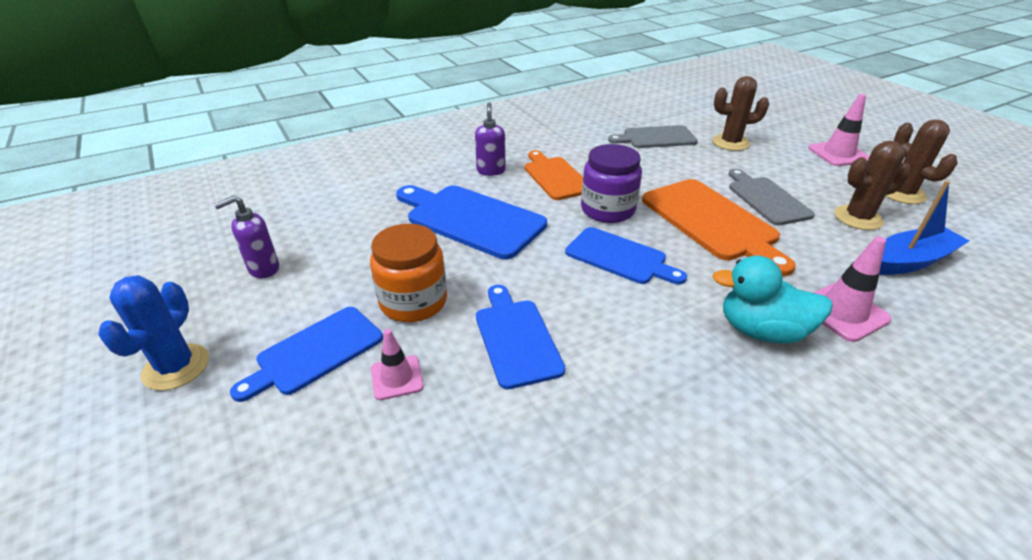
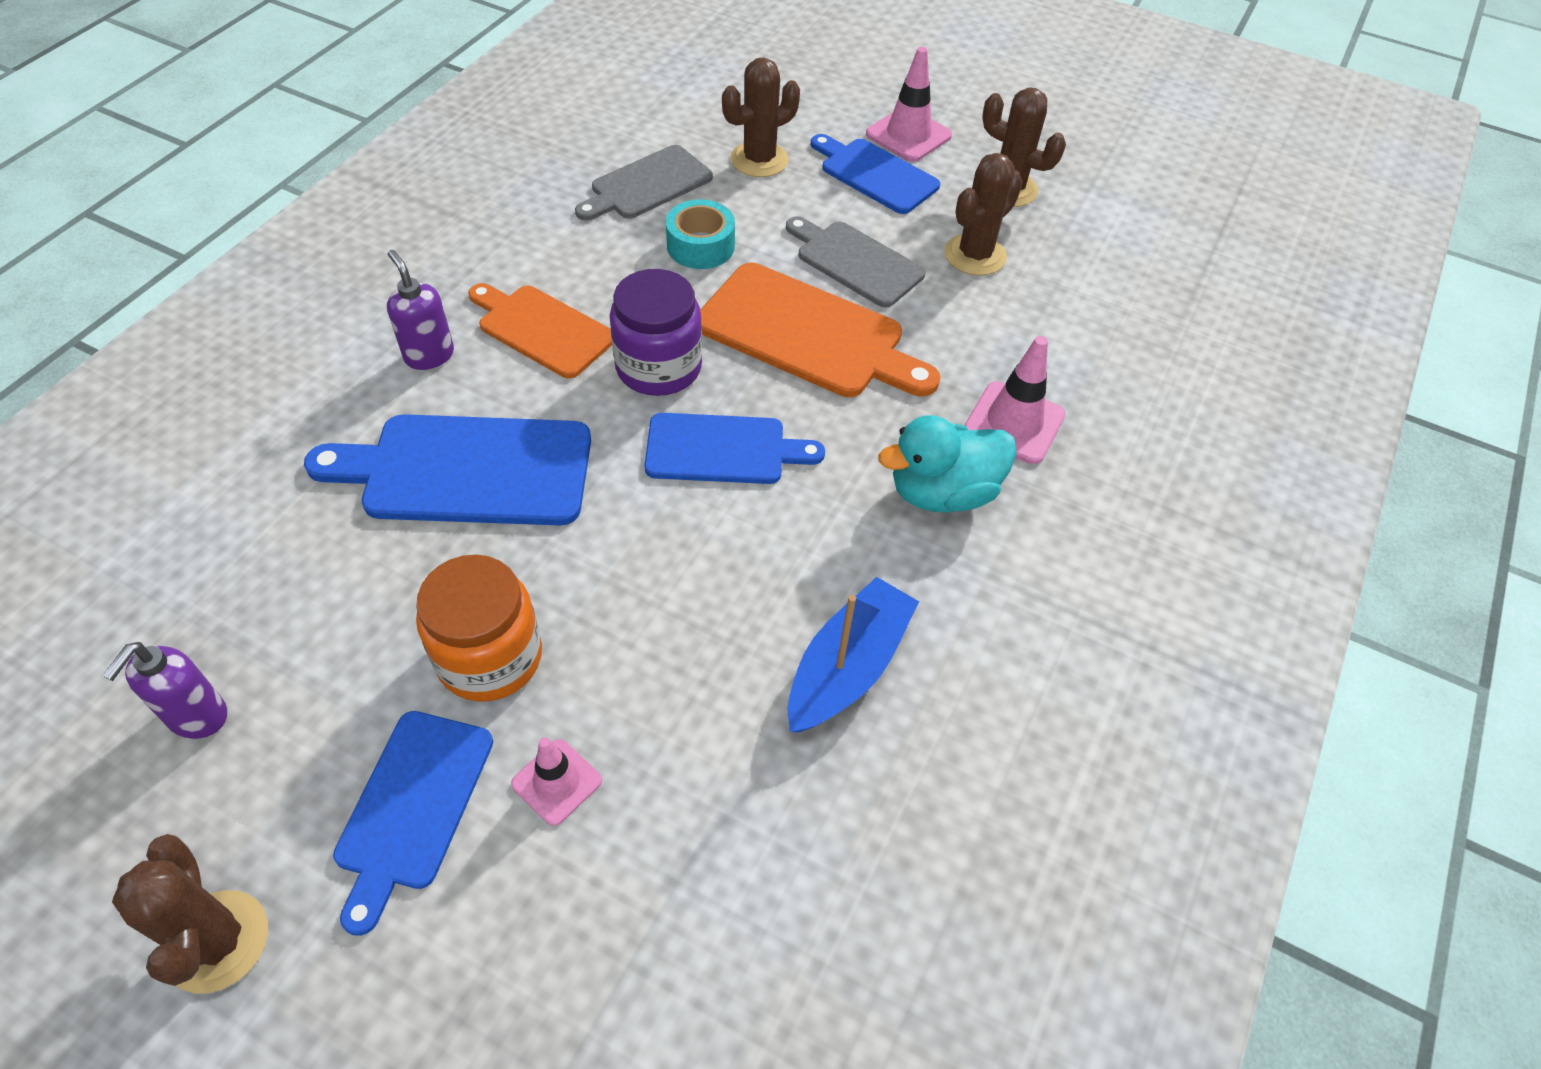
camera: 35 degrees left, 15 degrees up
(176, 367) = (217, 941): blue cactus -> brown cactus
(516, 338) = (669, 645): blue cutting board -> blue cutting board (875, 174)
(670, 168) = (700, 246): none -> turquoise tape
(909, 261) = (1053, 308): blue boat -> blue boat (847, 667)

